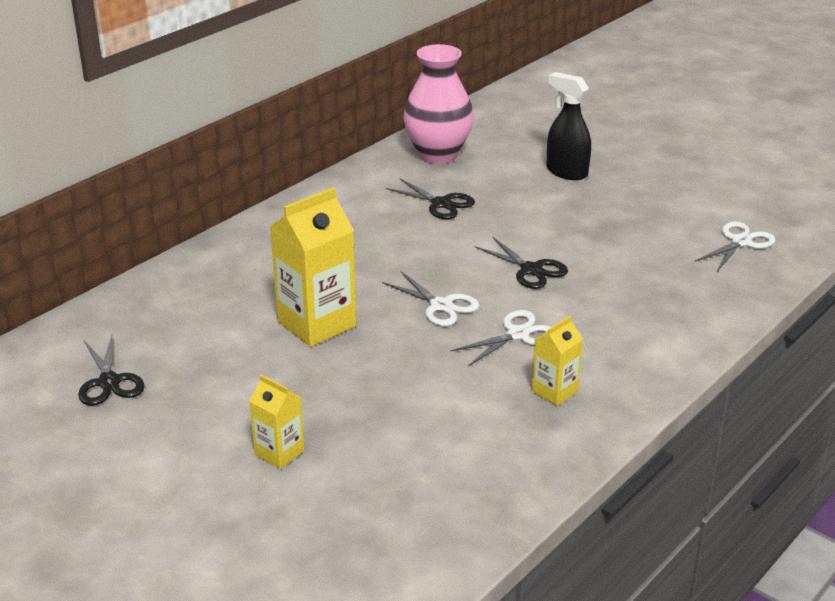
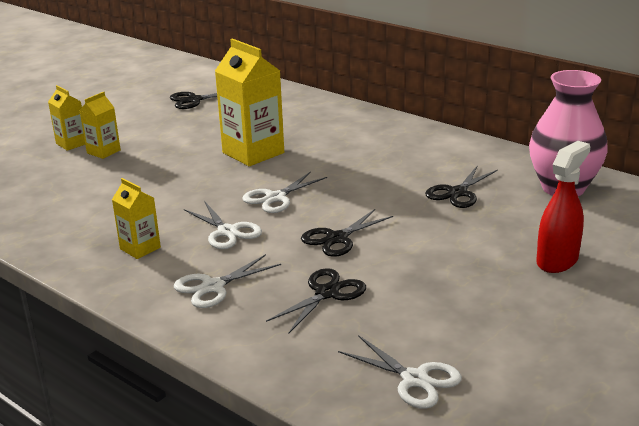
camera: 90 degrees right, 5 degrees down
(239, 490) = (72, 143): none -> yellow carton
(566, 172) = (557, 261): black spray bottle -> red spray bottle
(626, 338) = (213, 287): none -> white scissors
(629, 277) = (326, 293): none -> black scissors

